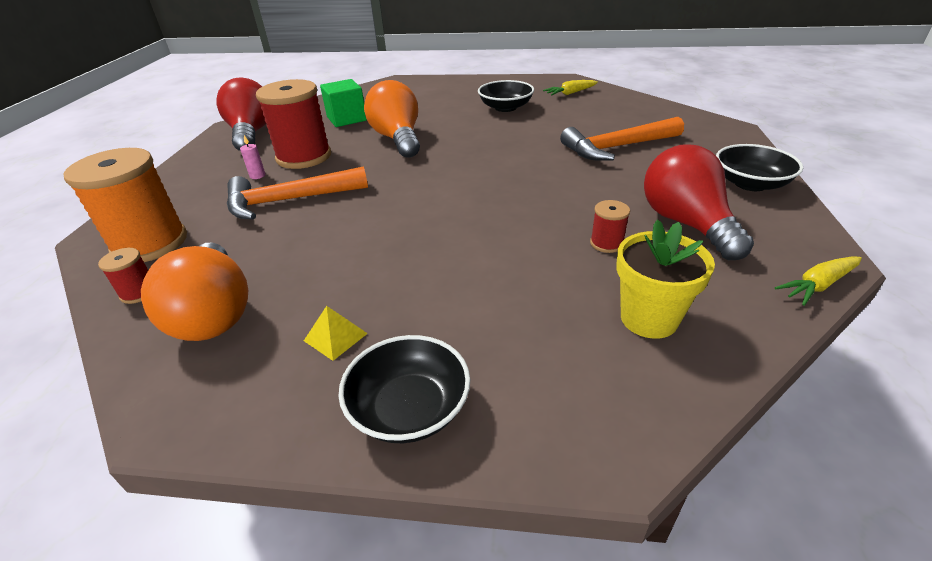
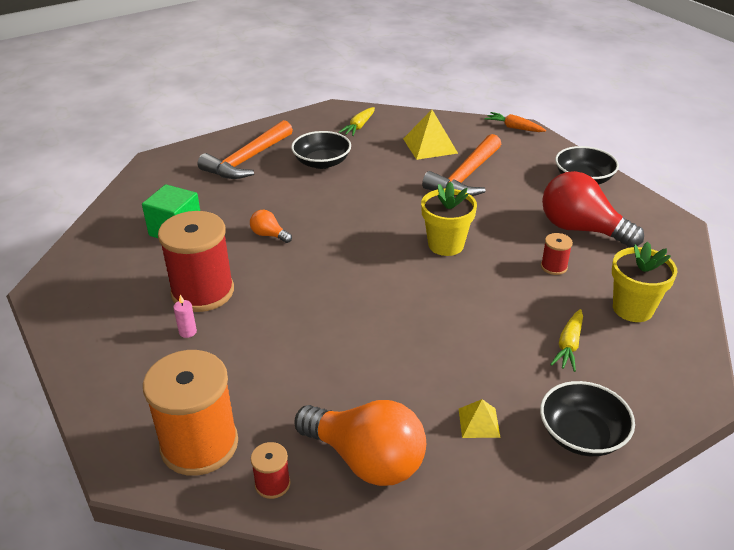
camera: 40 degrees left, 0 degrees up
(251, 134) = (90, 289): red light bulb -> none
(290, 200) = (266, 341): orange hammer -> orange hammer (247, 160)
(398, 139) = (269, 235): orange light bulb -> orange light bulb, size x0.45
(522, 189) = (446, 245): none -> yellow flower pot
(615, 119) = (430, 145): none -> yellow pyramid
(723, 125) = (514, 128): none -> orange carrot
(817, 285) = (685, 244): yellow carrot -> yellow carrot (568, 345)

